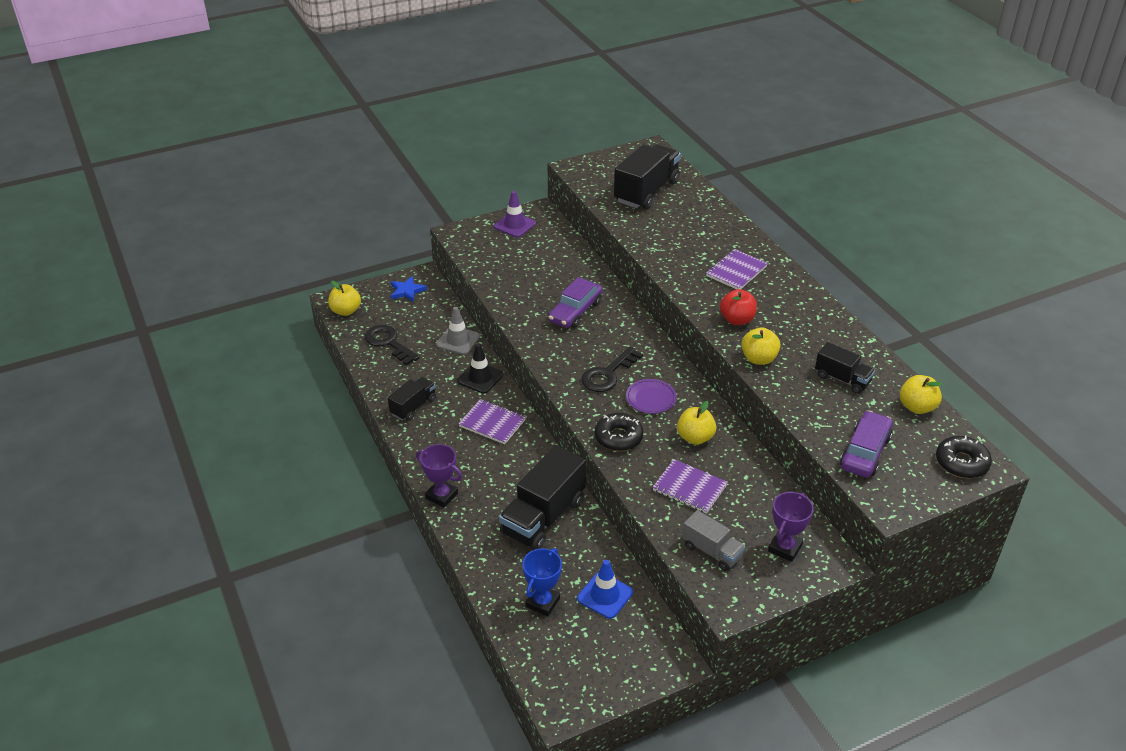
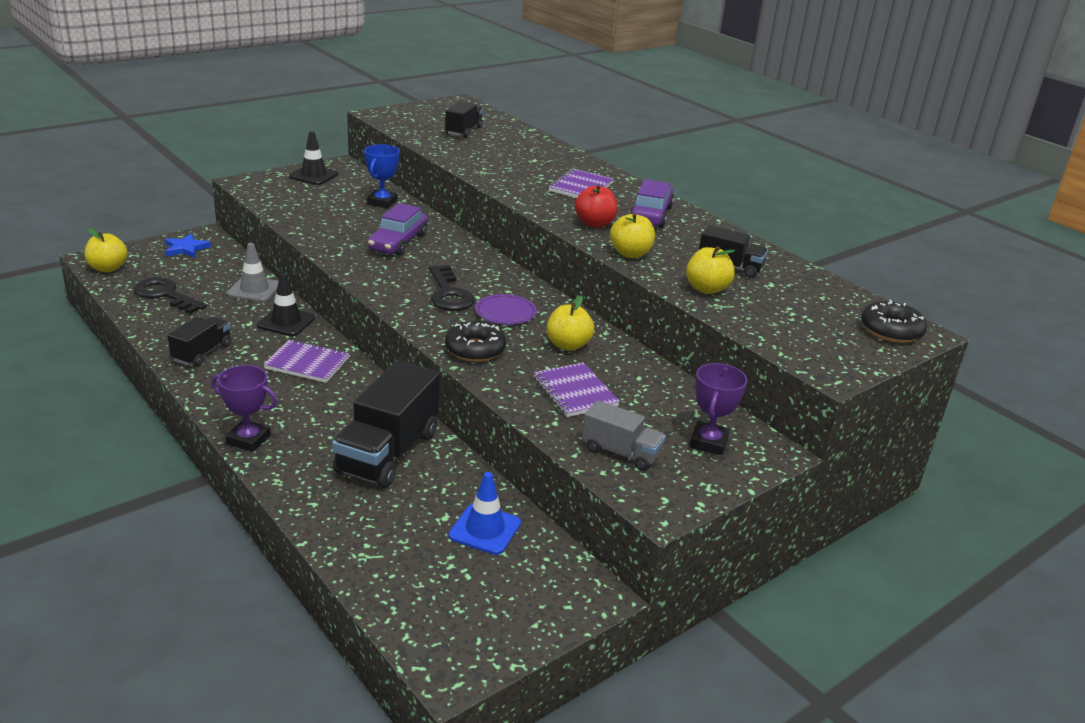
camera: 15 degrees left, 10 degrees down
(514, 225) = (313, 175): purple traffic cone -> black traffic cone
(542, 602) = (403, 545): blue trophy -> blue trophy (382, 202)
(608, 374) = (448, 294): black key -> black key turned 45 degrees counterclockwise
(646, 191) = (463, 131): black truck -> black truck, size x0.56
(689, 488) = (575, 392): purple notebook -> purple notebook turned 45 degrees clockwise
(865, 452) = (781, 326): purple car -> purple car (650, 215)
(917, 407) = (820, 286): yellow apple -> yellow apple (706, 289)

